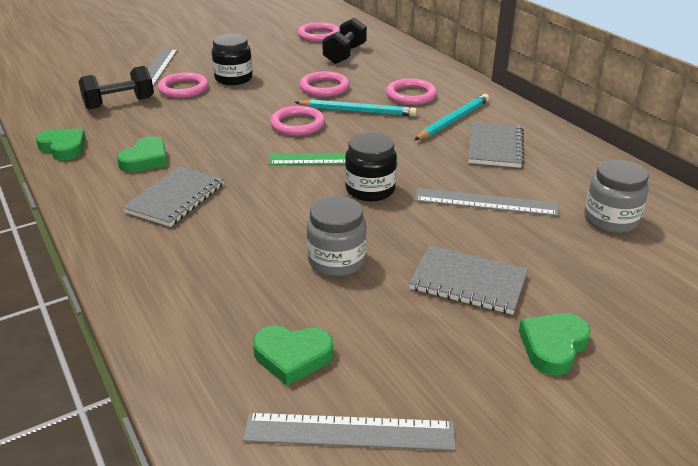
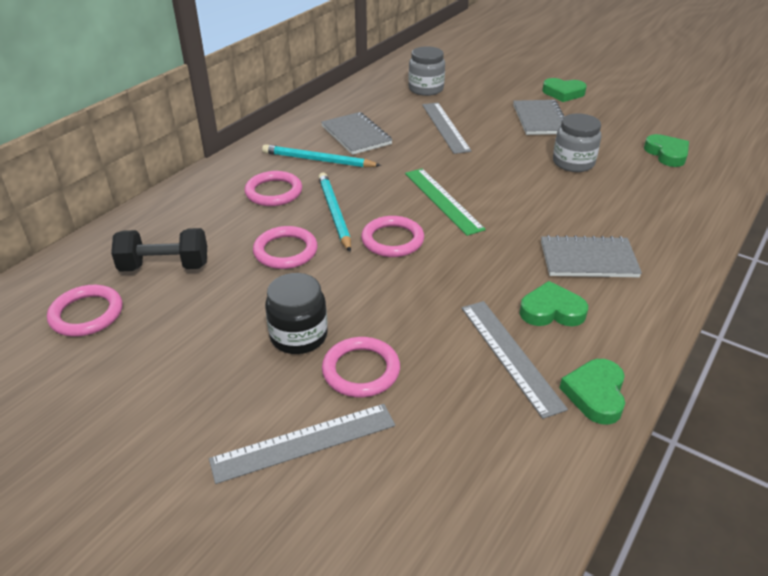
camera: 115 degrees left, 5 degrees up
(119, 103) = (449, 414): black dumbbell -> none
(349, 432) = (685, 128): grey ruler -> grey ruler (510, 355)
(370, 190) = (474, 172): black jar -> none
(495, 147) = (356, 135): grey notebook -> grey notebook turned 75 degrees clockwise

